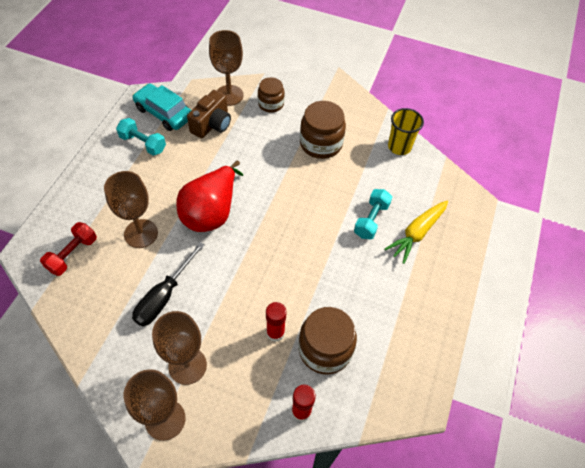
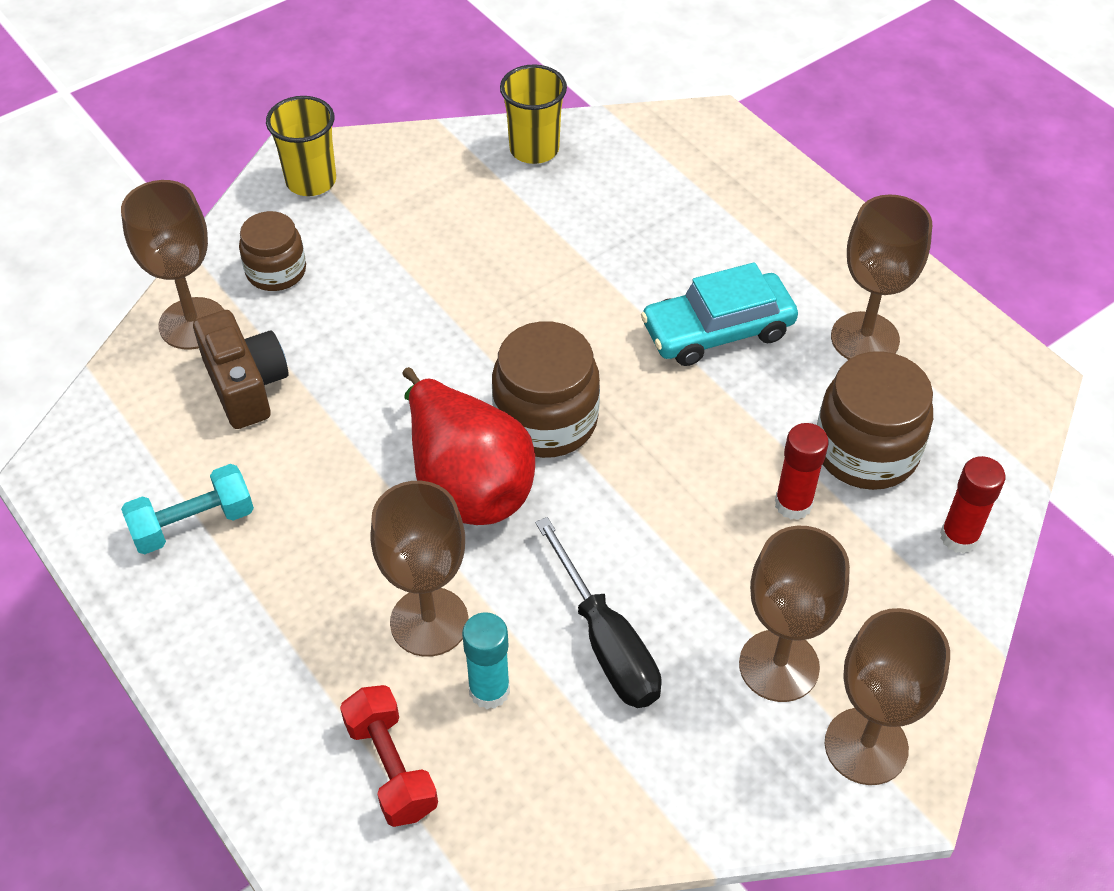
camera: 55 degrees left, 5 degrees down
(121, 268) = (489, 690): none -> turquoise glue stick
(164, 113) = (140, 452): turquoise car -> turquoise car (717, 330)
(321, 143) = (438, 247): brown jar -> brown jar (546, 420)
(322, 90) = (311, 181): none -> yellow cup
(371, 220) = (658, 264): turquoise dumbbell -> none
(391, 319) = (865, 338): none -> brown goblet
(417, 233) = (727, 222): yellow carrot -> none

